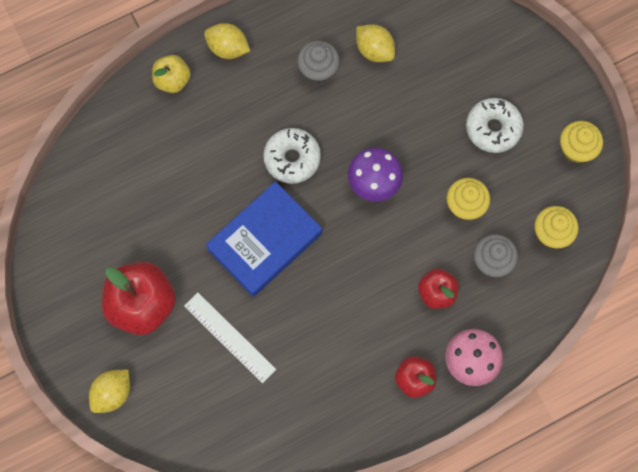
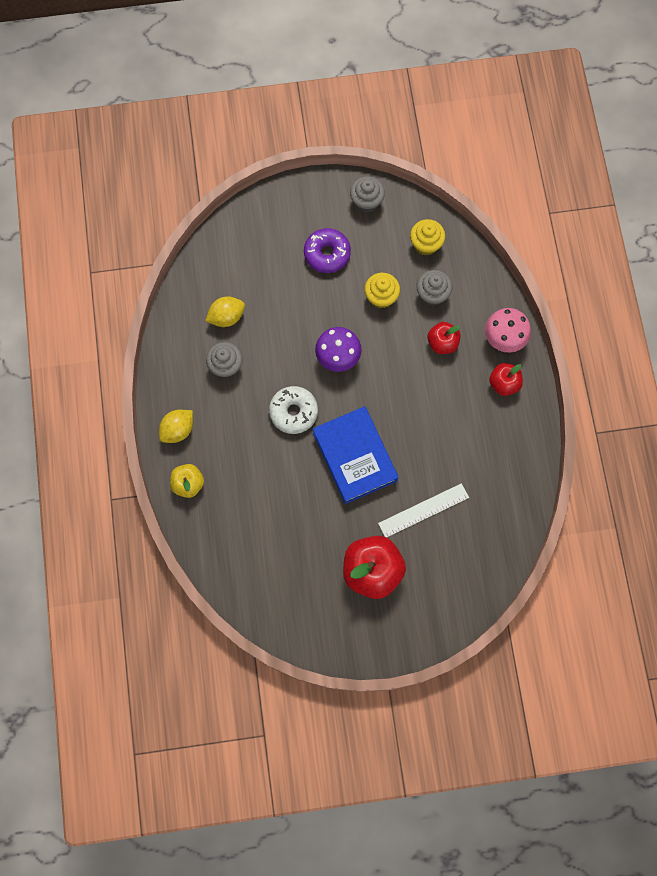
camera: 70 degrees left, 0 degrees up
(112, 393) = (437, 617): yellow lemon -> none
(493, 128) = (327, 254): white donut -> purple donut
(576, 149) = (366, 201): yellow cupcake -> grey cupcake

